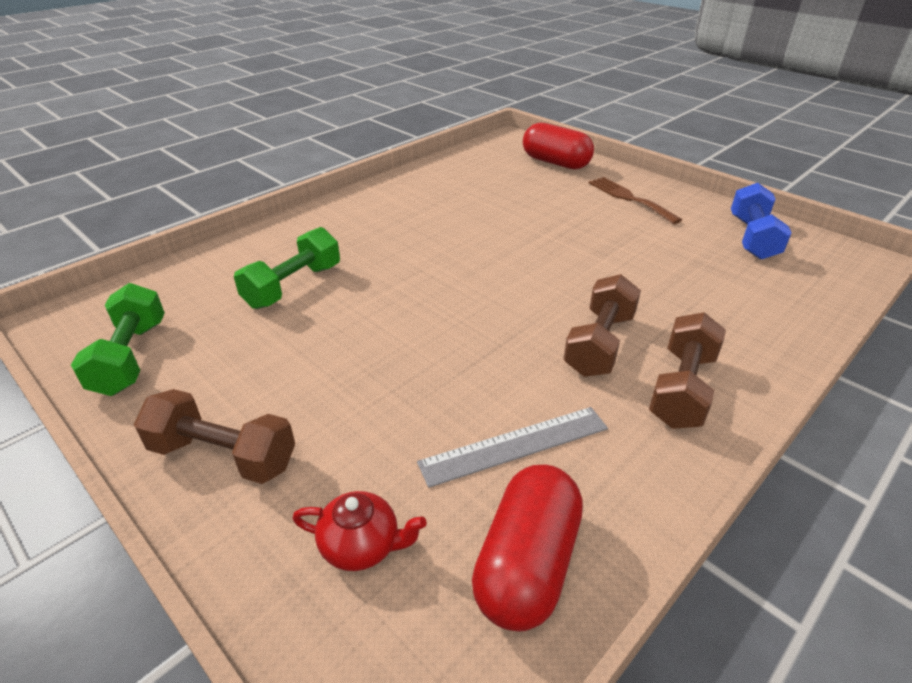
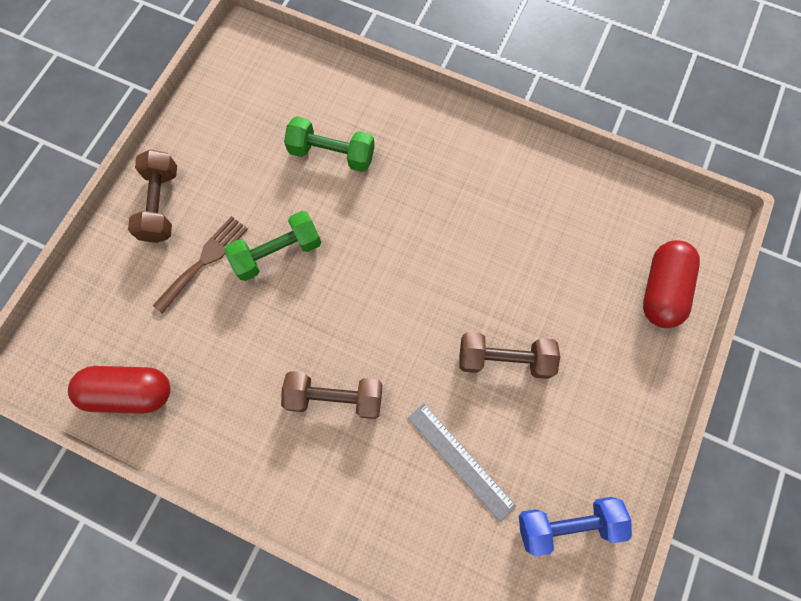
camera: 70 degrees right, 35 degrees up
(131, 357) = (223, 103): green dumbbell -> green dumbbell (277, 252)
(361, 546) = (121, 304): red teapot -> none
(515, 445) = (213, 363): grey ruler -> grey ruler (460, 461)
(629, 198) = (604, 385): brown fork -> brown fork (204, 260)
(681, 388) = (301, 465): brown dumbbell -> brown dumbbell (504, 359)

